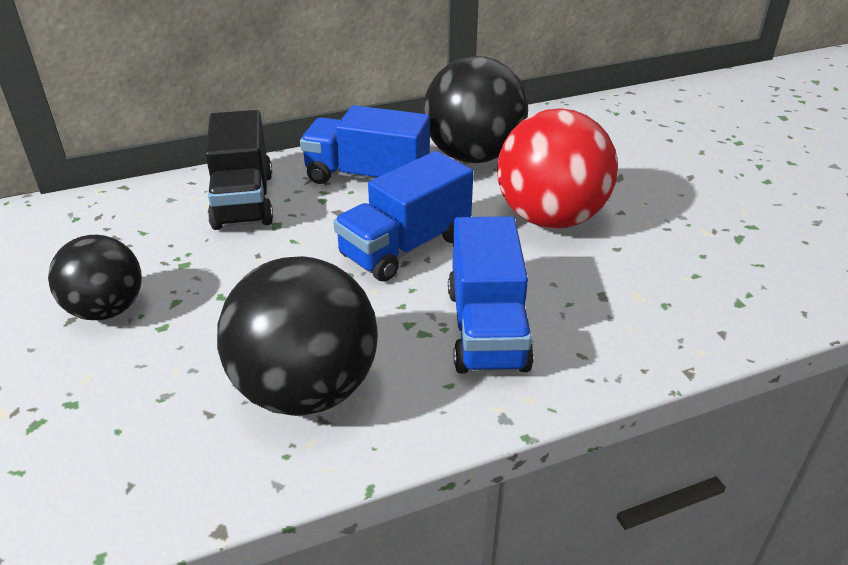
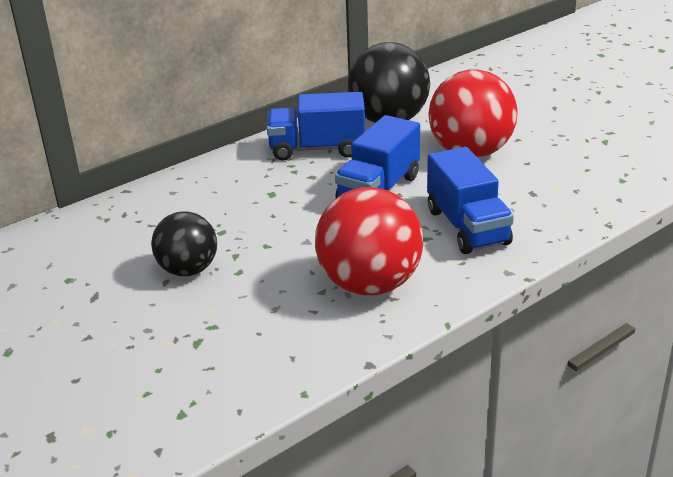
camera: 15 degrees left, 5 degrees down
(243, 200) = (232, 182): black truck -> none
(306, 390) = (369, 284): black ball -> red ball

